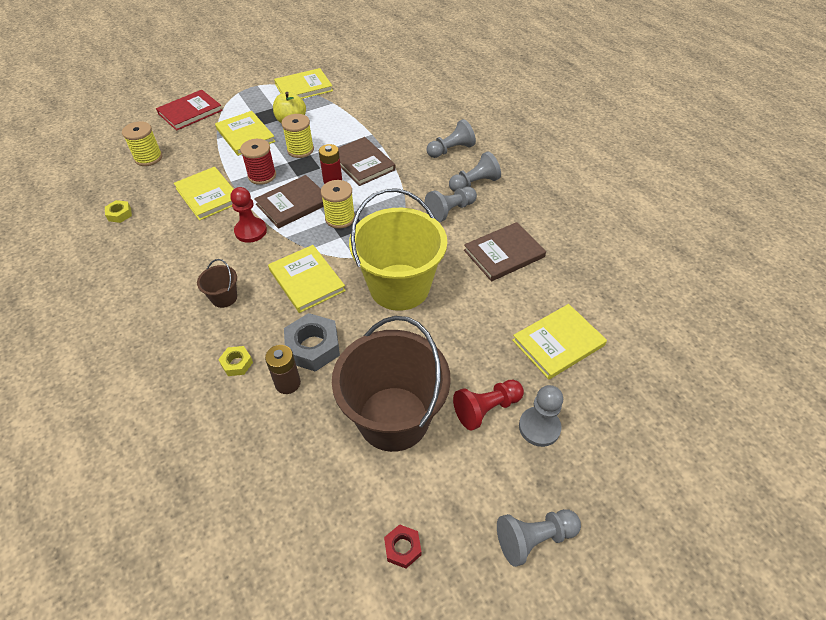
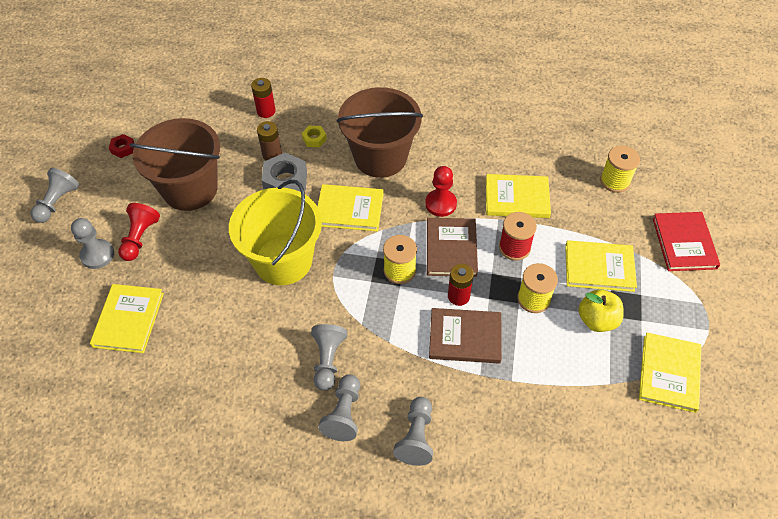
camera: 130 degrees right, 5 degrees up
(119, 214) = (539, 136): yellow nut -> none
(224, 297) = (380, 157): brown bucket -> brown bucket, size x2.40
(224, 440) = (266, 111): none -> red battery
(504, 253) = (238, 359): brown book -> none

